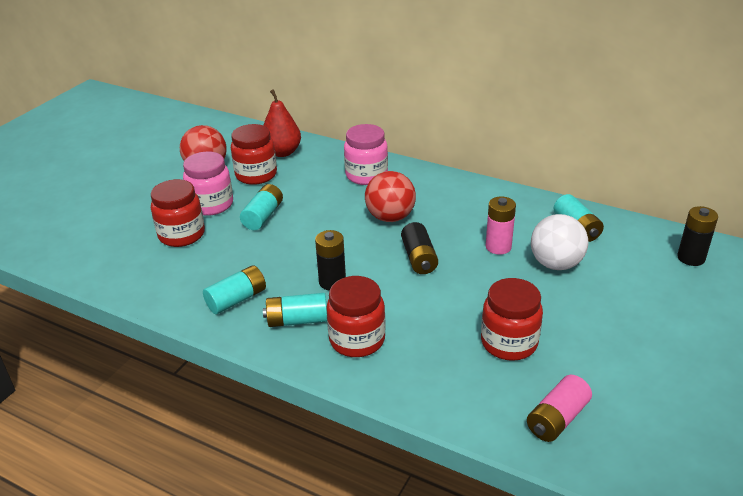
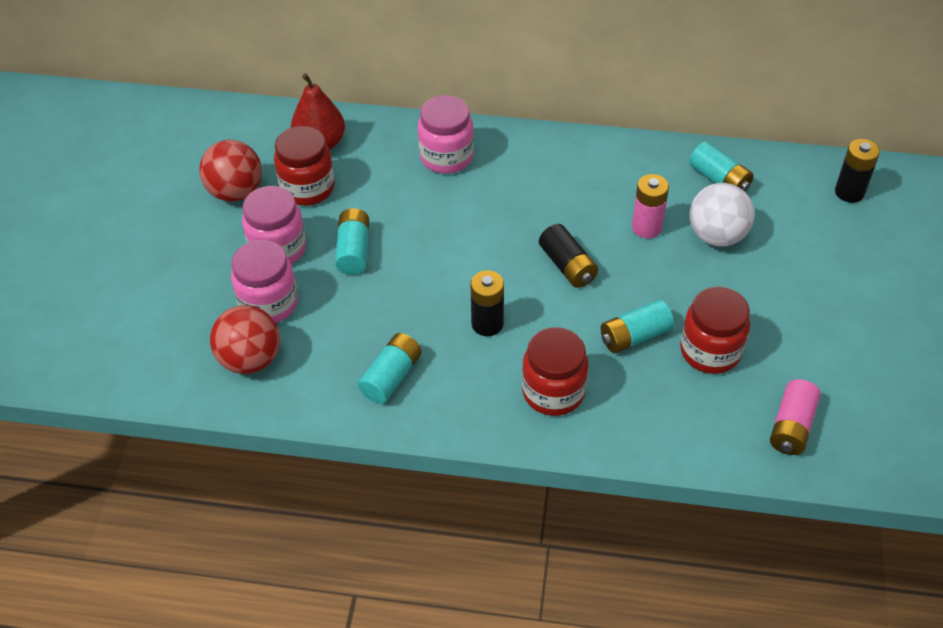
camera: 20 degrees left, 15 degrees up
(181, 235) = (269, 303): red jar -> pink jar
(297, 320) = (475, 385): turquoise battery -> turquoise battery (635, 336)
(390, 217) = (507, 215): red ball -> red ball (250, 359)

